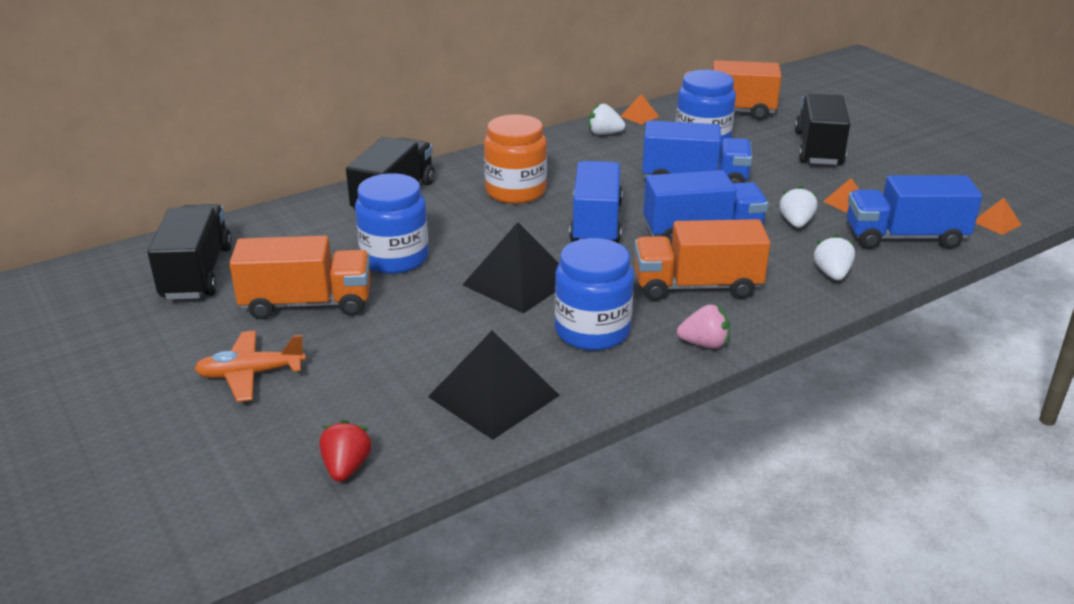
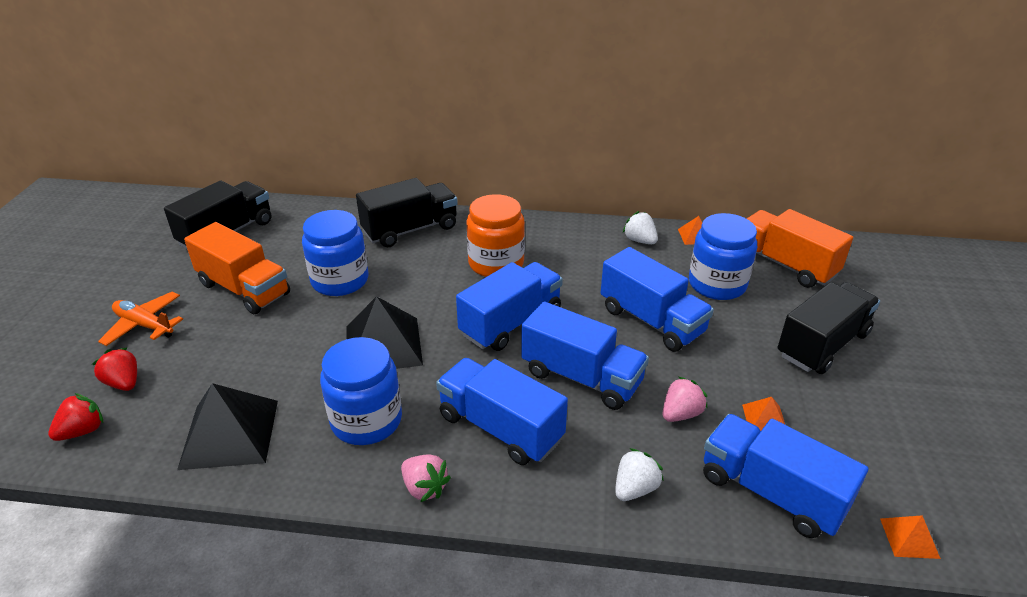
camera: 40 degrees right, 5 degrees up
(318, 419) = (124, 383): none -> red strawberry
(697, 286) = (500, 428): orange truck -> blue truck
(796, 223) = (680, 414): white strawberry -> pink strawberry

